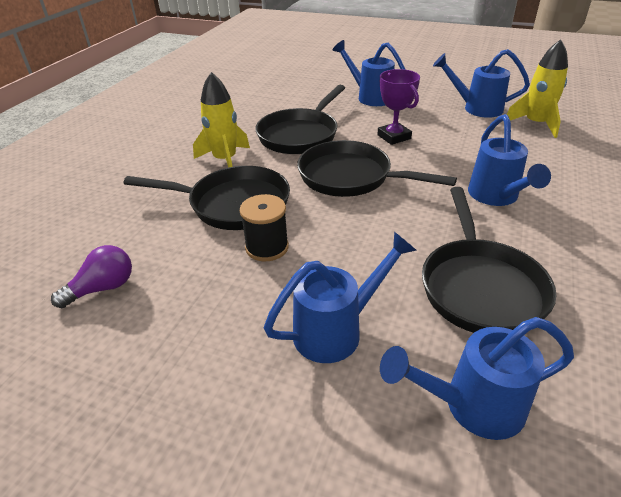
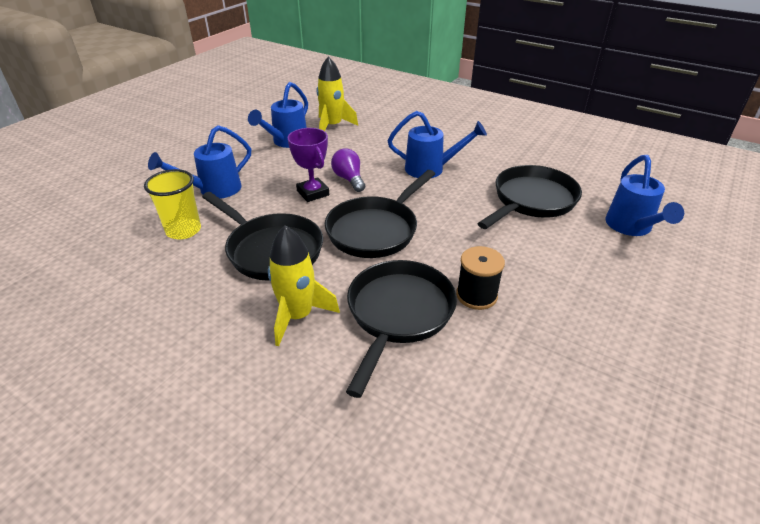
camera: 80 degrees left, 0 degrees up
(103, 288) = (532, 426): purple light bulb -> purple light bulb (349, 179)
(311, 99) = (183, 230): none -> yellow cup
(337, 330) = (577, 268): blue watering can -> none
(394, 137) = (313, 193): purple trophy -> purple trophy turned 75 degrees clockwise
(480, 287) = (531, 201): black pan -> black pan turned 60 degrees counterclockwise

